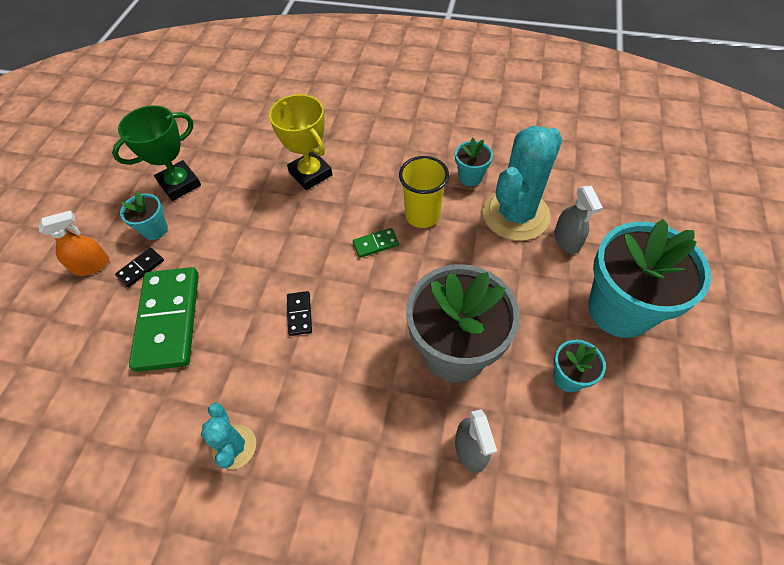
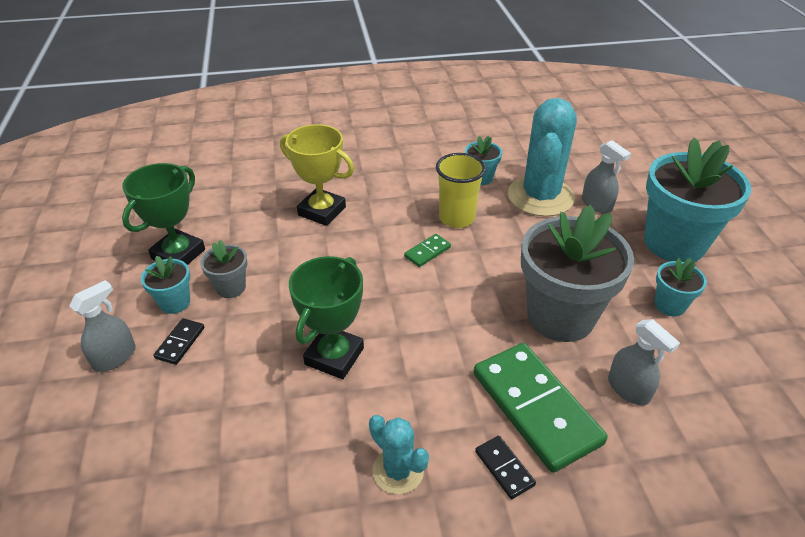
camera: 25 degrees left, 15 degrees down
(91, 265) = (114, 357): orange spray bottle -> grey spray bottle
(168, 320) = (245, 380): green domino -> green domino (535, 408)
(201, 229) = (231, 287): none -> grey flower pot
(244, 322) = (334, 356): none -> green trophy
(299, 314) = (390, 331): black domino -> black domino (504, 468)

